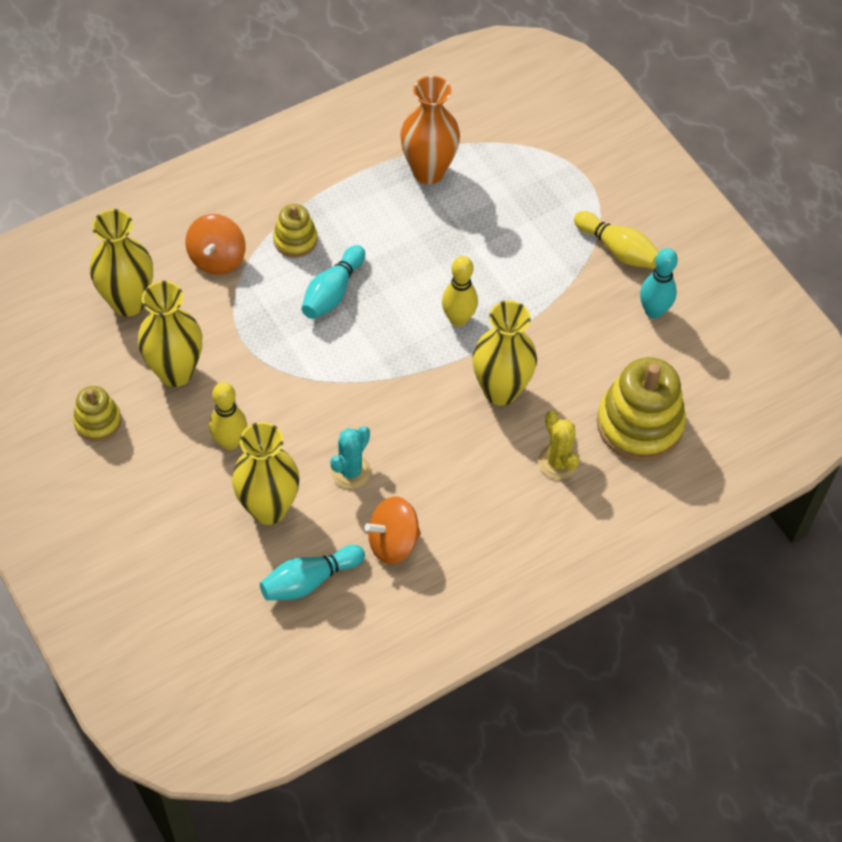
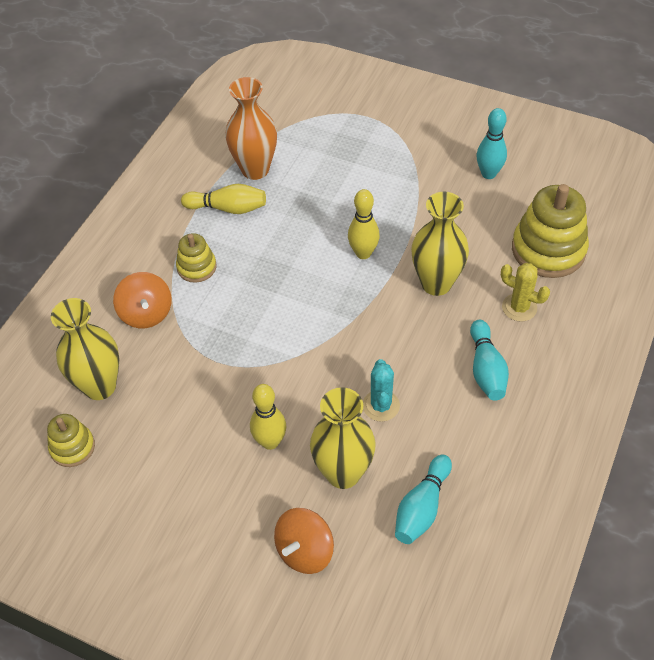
camera: 30 degrees left, 5 degrees down
(98, 421) = (148, 493): yellow stacking toy -> yellow stacking toy (72, 447)
(175, 372) = (182, 415): yellow vase -> none
(332, 292) = (256, 287): turquoise bowling pin -> turquoise bowling pin (486, 369)
(393, 542) = (457, 437): orange spinning top -> orange spinning top (305, 551)
(617, 249) = (429, 149): yellow bowling pin -> yellow bowling pin (228, 208)

